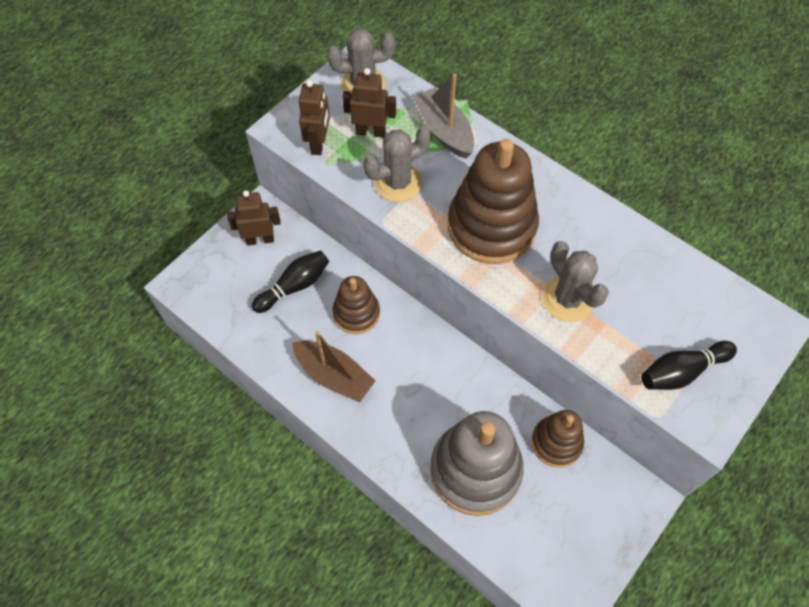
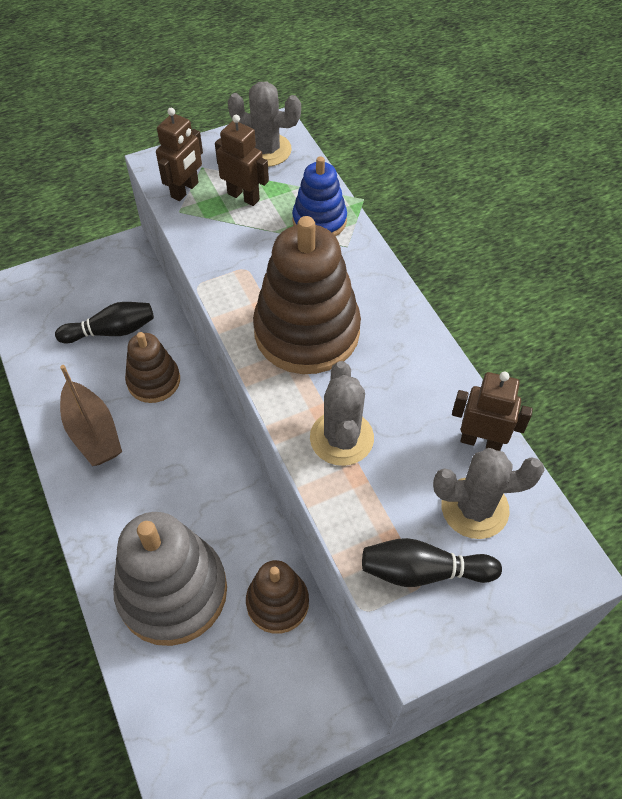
camera: 25 degrees right, 5 degrees down
(260, 239) = (108, 275): brown robot -> brown robot (481, 441)
(397, 183) = (238, 254): grey cactus -> grey cactus (474, 508)
(444, 131) = (319, 221): grey boat -> blue stacking toy

